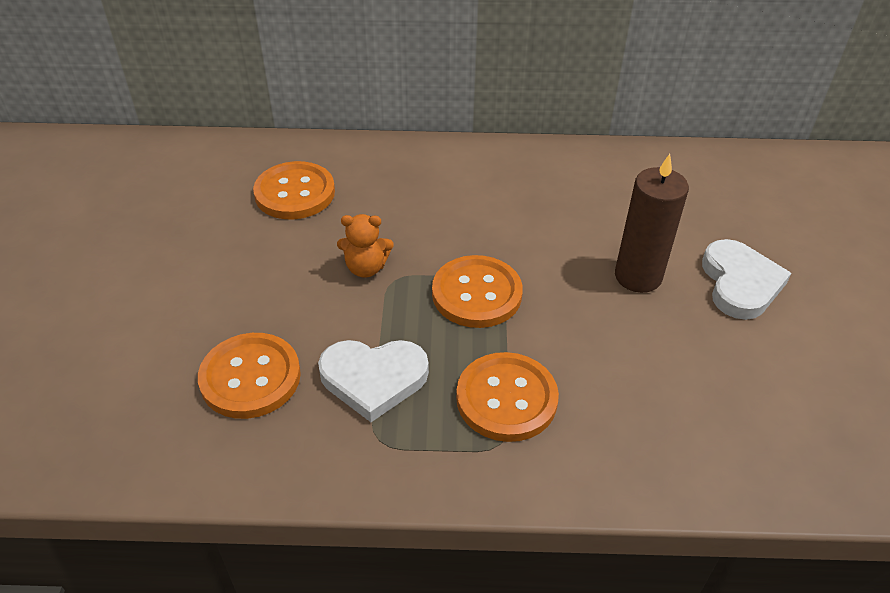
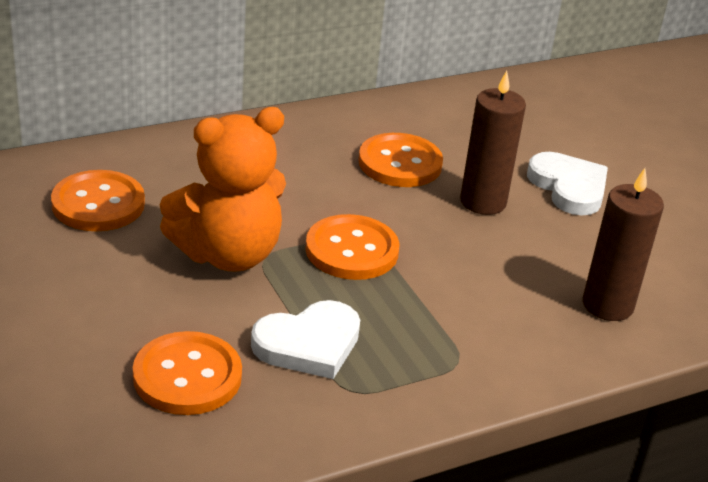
camera: 30 degrees left, 10 degrees down
(366, 268) = (228, 254): orange teddy bear -> orange teddy bear, size x2.14
(506, 399) = (439, 326): orange button -> orange button (400, 163)
(699, 429) = (607, 305): none -> brown candle

